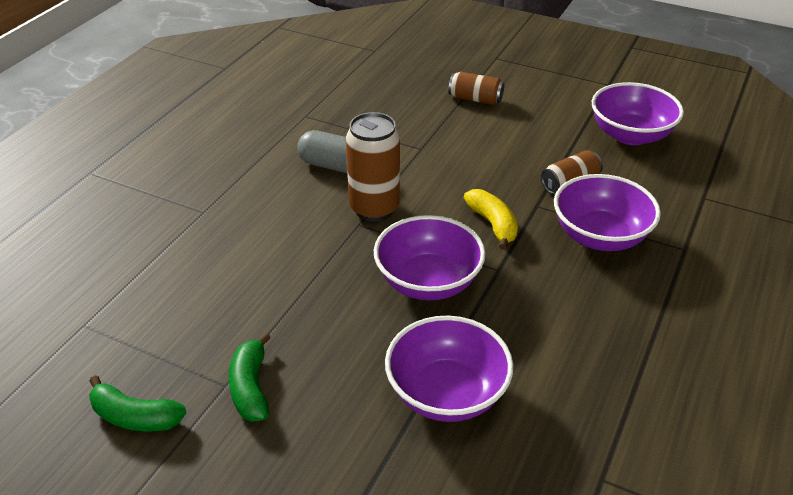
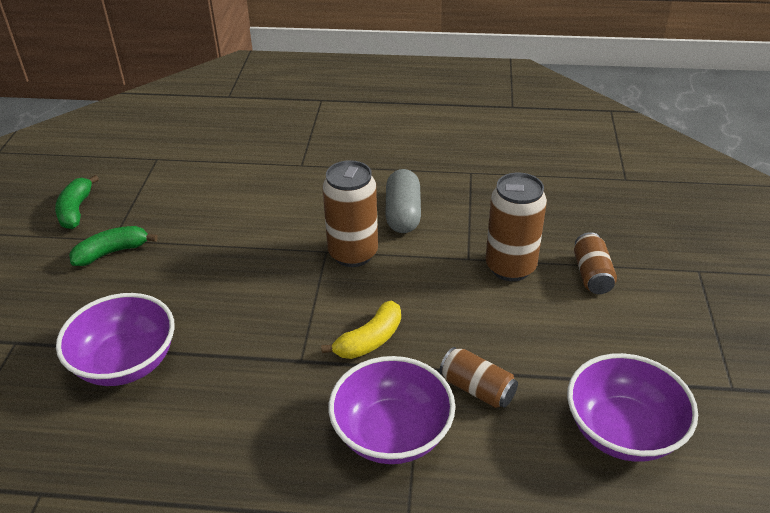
camera: 70 degrees right, 0 degrees up
(428, 282) = (263, 315): purple bowl -> none
(445, 131) = (510, 267): none -> brown can

